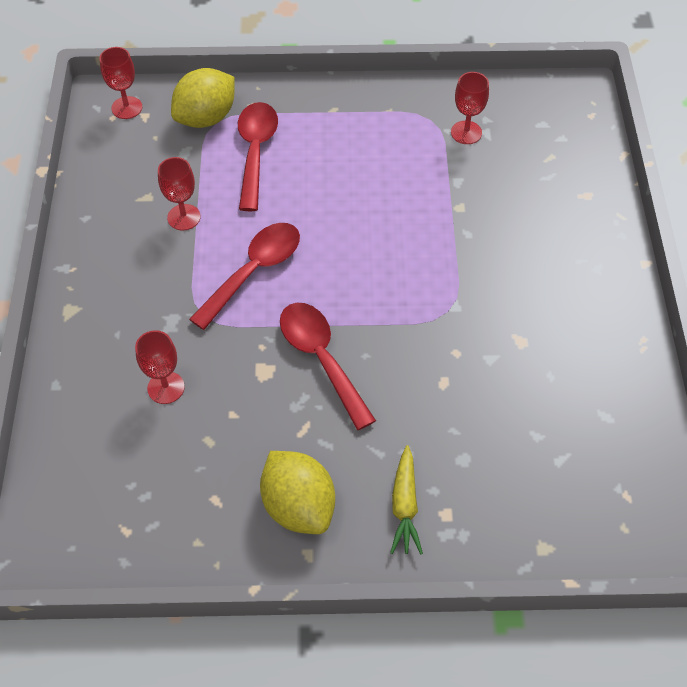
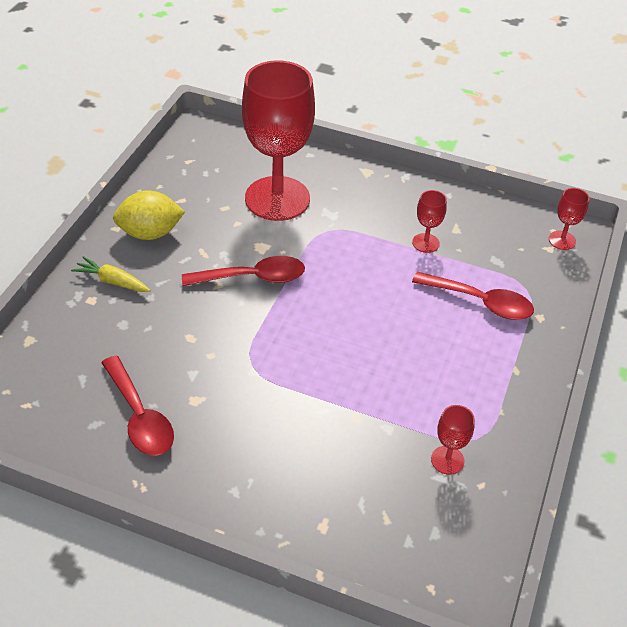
camera: 110 degrees right, 10 degrees down
(166, 387) = (277, 198): red goblet -> red goblet, size x2.48
(206, 118) = (533, 283): yellow lemon -> none
(254, 271) = (352, 266): red spoon -> red spoon (140, 417)

